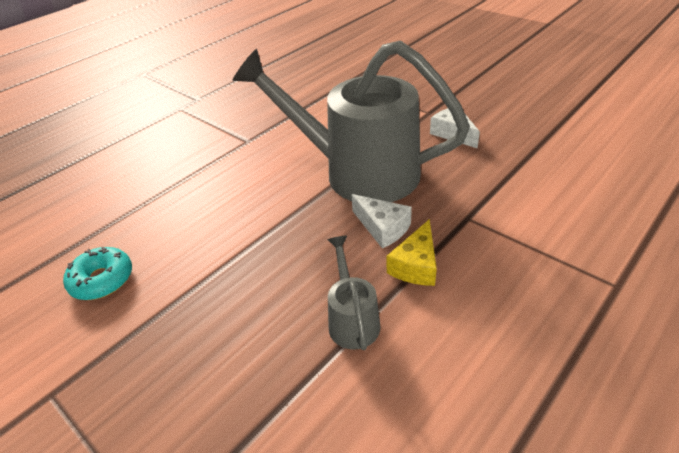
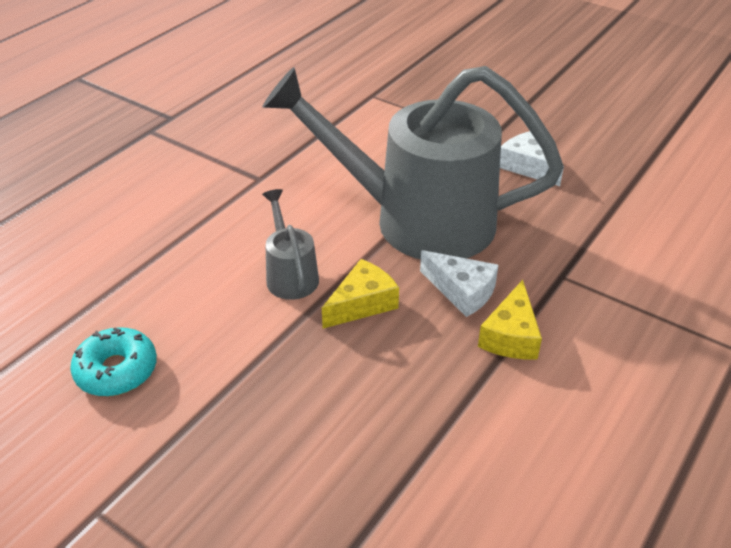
camera: 10 degrees left, 0 degrees up
(301, 235) = (362, 304): none -> yellow cheese
(352, 319) = (448, 403): grey watering can -> grey watering can (290, 274)

